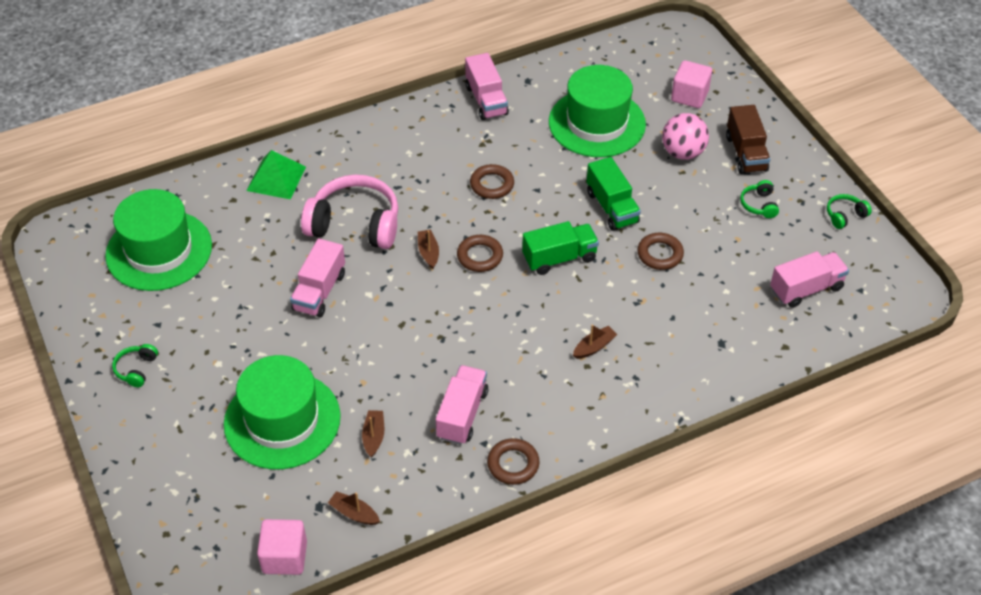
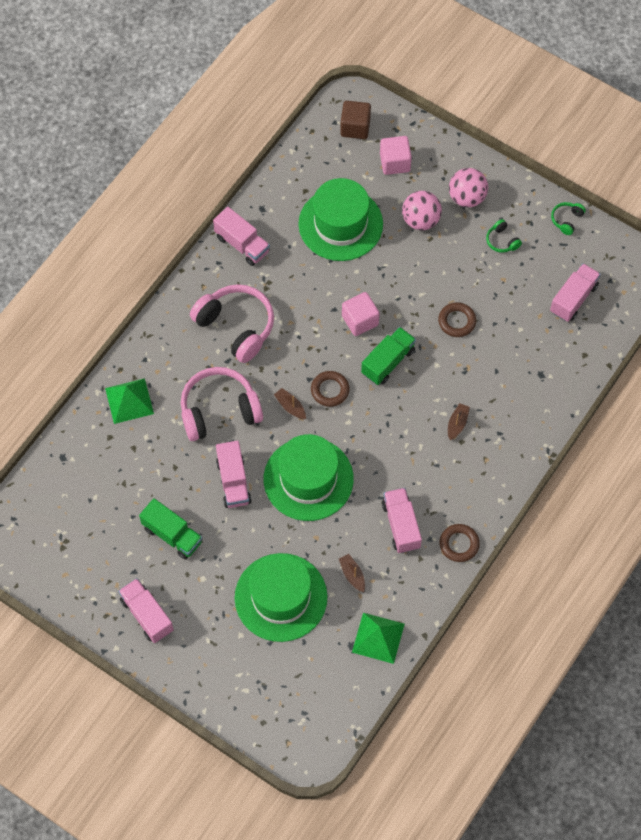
camera: 30 degrees left, 15 degrees up
(136, 369) = (147, 615): green headphones -> pink truck
(159, 250) = (87, 511): green hat -> green hat (308, 479)
(285, 557) = (354, 693): pink cube -> pink cube (360, 320)
(354, 513) = (378, 638): brown boat -> green pyramid
(427, 163) = (236, 327): none -> pink headphones
(492, 184) = (297, 322): brown ring -> none
(612, 207) = (398, 297): green truck -> green truck (172, 535)
(669, 54) = (355, 127): none -> brown cube
(746, 153) = (467, 197): brown truck -> pink ball

